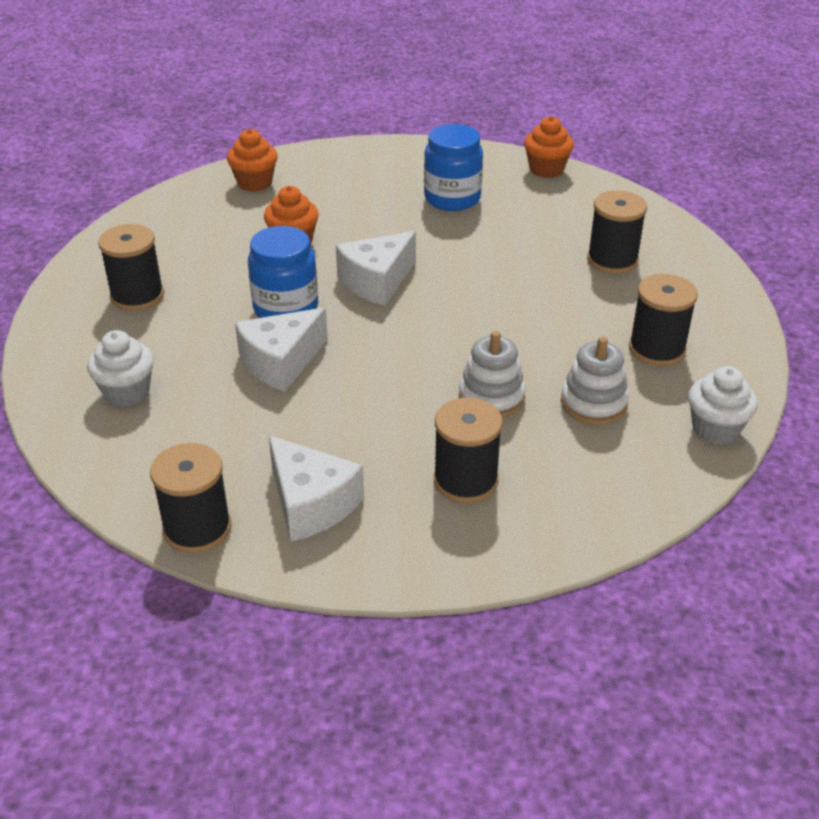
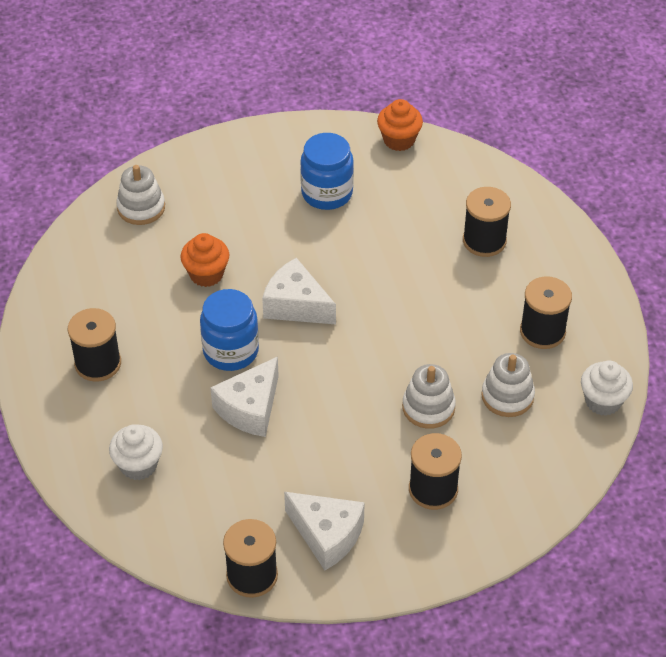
camera: 15 degrees left, 10 degrees up
(254, 183) = (141, 208): orange cupcake -> white stacking toy
(377, 281) = (296, 305): white cheese -> white cheese turned 90 degrees clockwise

